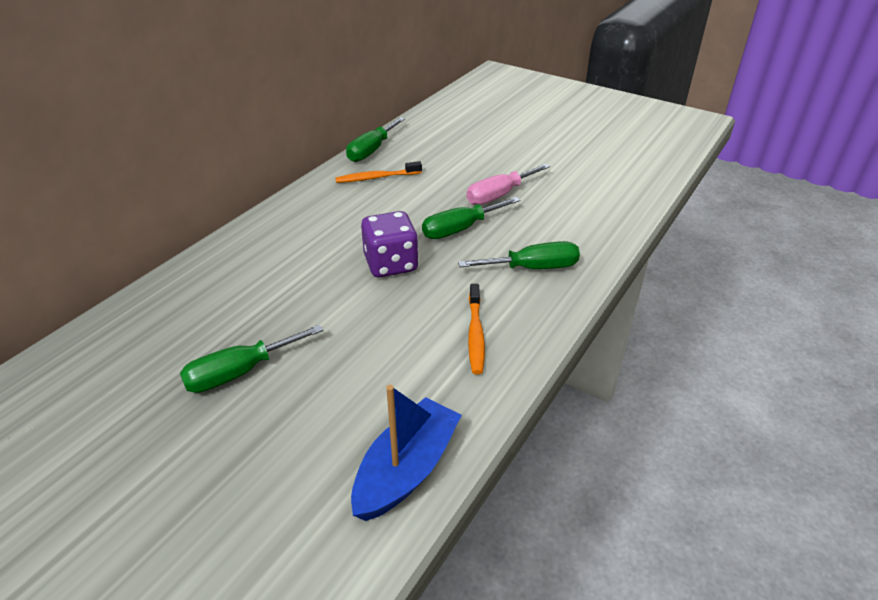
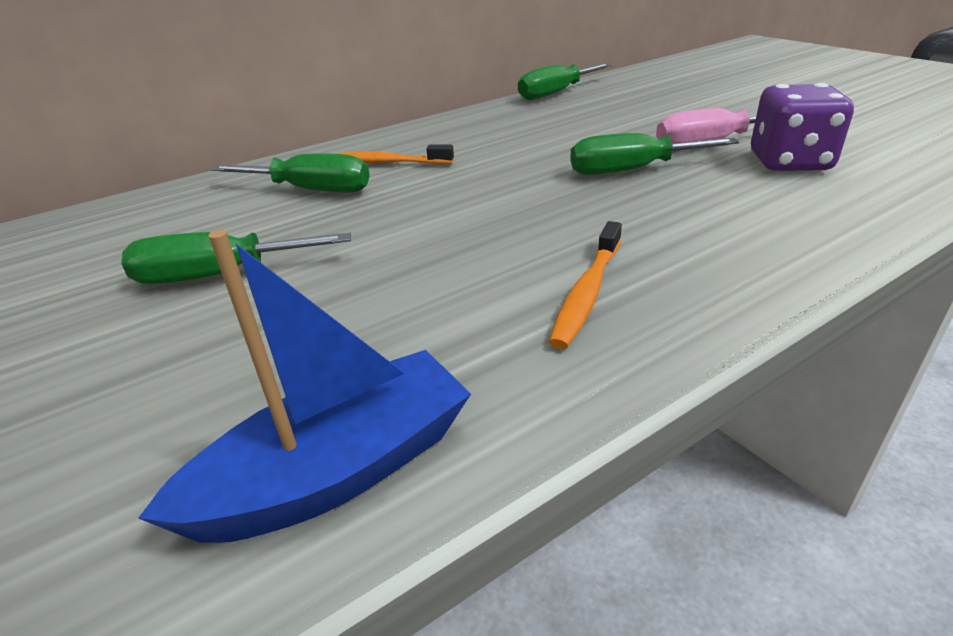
camera: 25 degrees right, 5 degrees down
(376, 178) = (546, 115): orange toothbrush -> orange toothbrush (384, 163)
(391, 264) = (507, 194): purple dice -> purple dice (789, 162)
(533, 268) = (730, 225): green screwdriver -> green screwdriver (311, 190)

